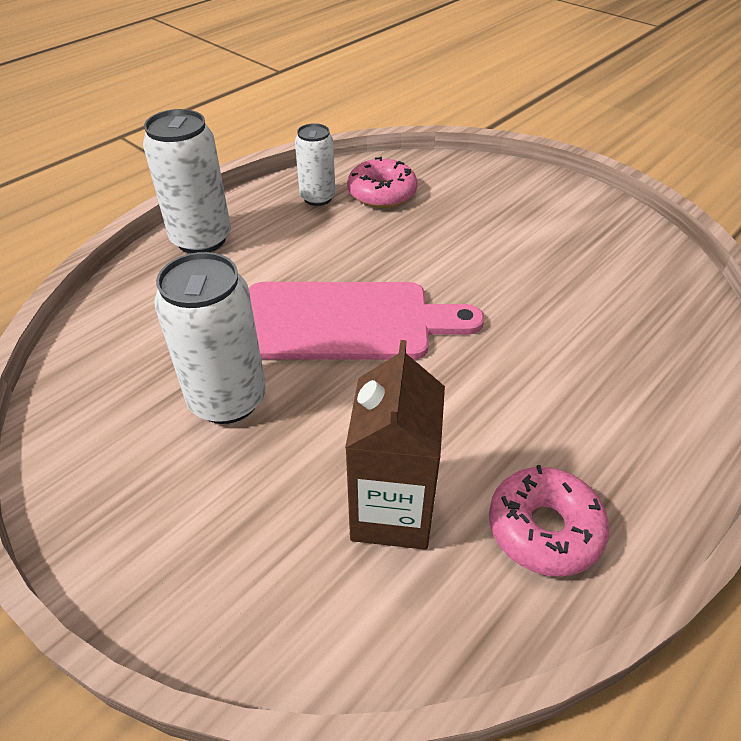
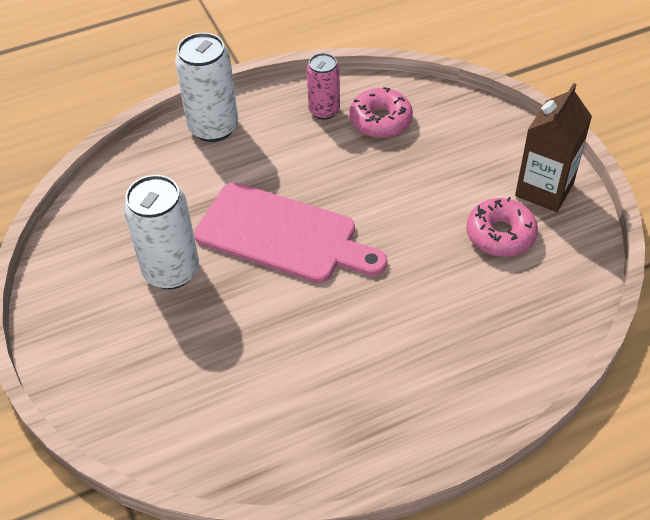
camera: 25 degrees right, 5 degrees up
(317, 198) = (324, 111): white can -> pink can
(392, 512) = (235, 385): brown carton -> brown carton (544, 189)
(544, 529) = (325, 431): pink donut -> pink donut (500, 234)

